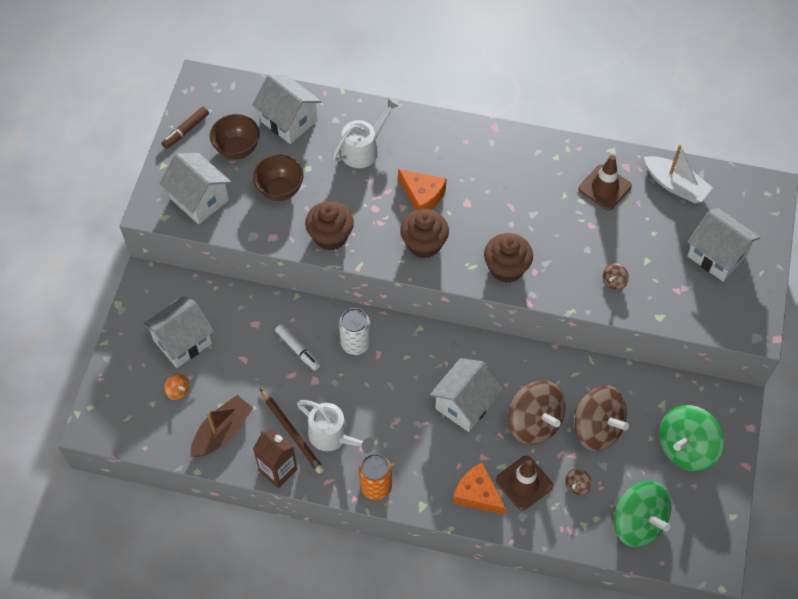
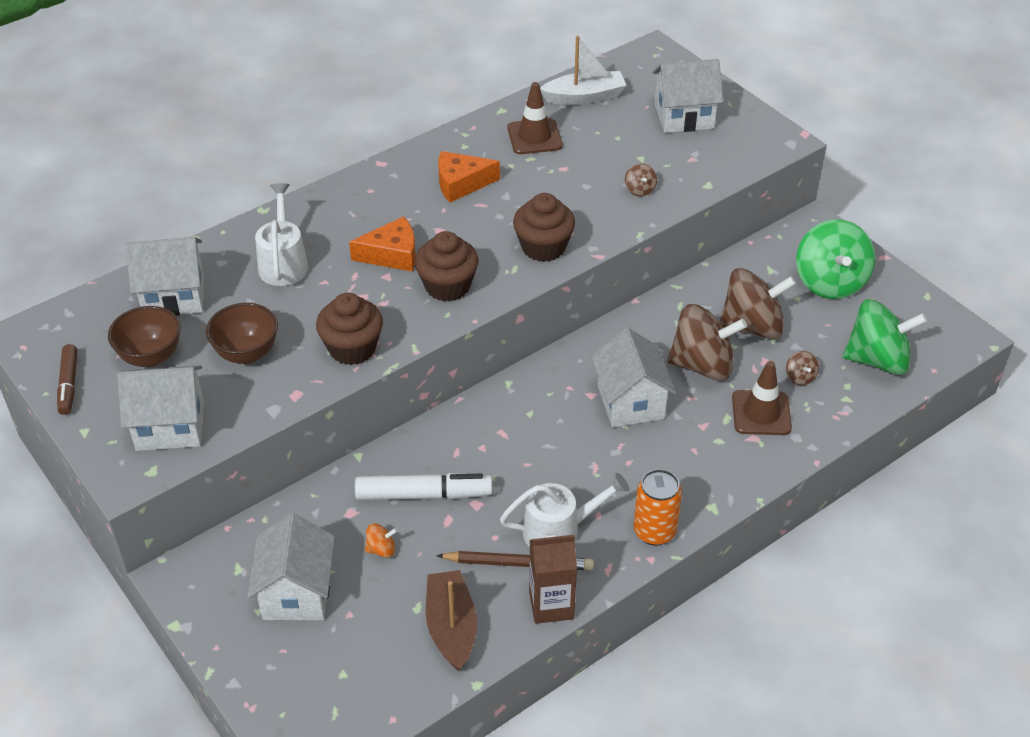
camera: 50 degrees left, 15 degrees down
(178, 391) = (354, 637): orange spinning top -> orange spinning top (381, 549)
(298, 349) = (423, 495): white marker -> white marker, size x1.59
(355, 343) = (470, 443): white can -> none
(477, 494) = (740, 455): orange cheese -> orange cheese (461, 183)

